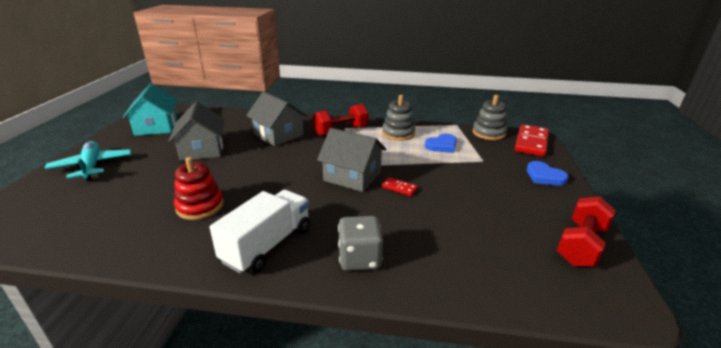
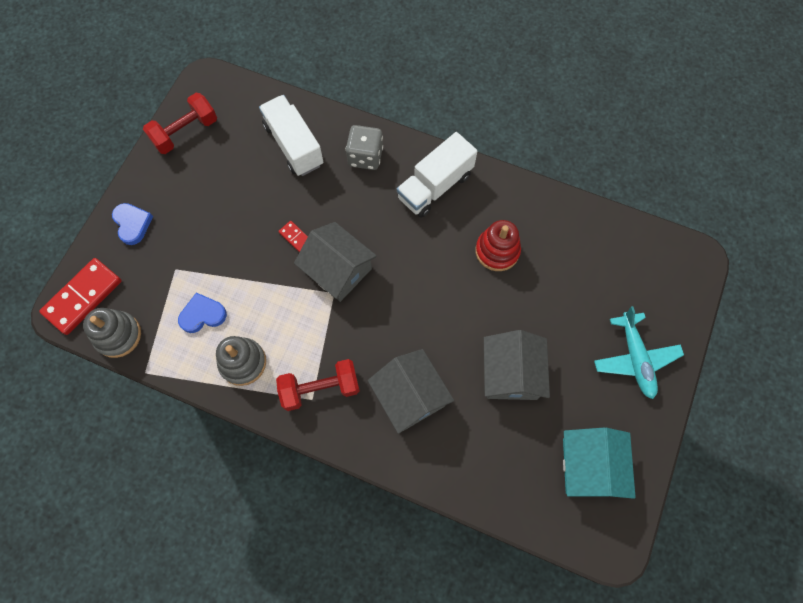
camera: 165 degrees left, 40 degrees up
(451, 255) = (294, 145): none -> white truck

